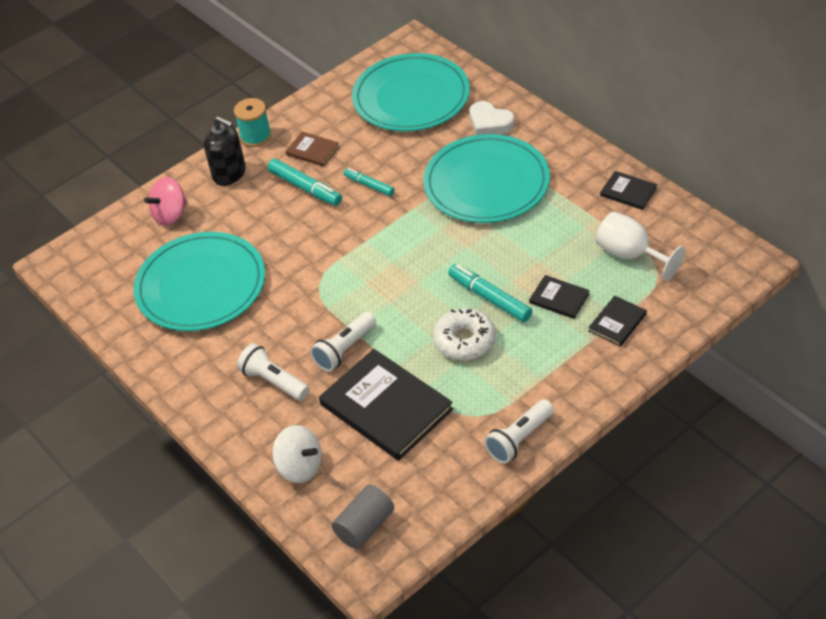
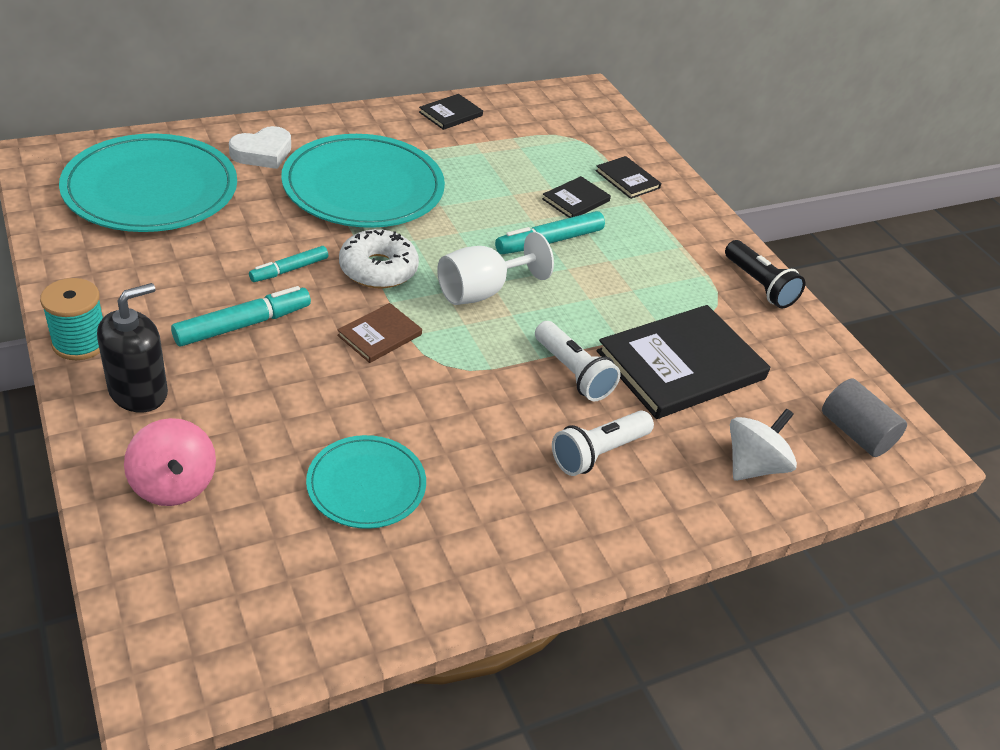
camera: 85 degrees left, 5 degrees down
(201, 285) = (366, 485): turquoise plate -> turquoise plate, size x0.54
(313, 150) = (171, 297): brown book -> brown book (379, 335)
(464, 341) = (604, 278): white donut -> white donut (378, 269)
(519, 439) = (759, 285): white flashlight -> black flashlight
(630, 255) = (540, 142): white goblet -> white goblet (481, 291)

